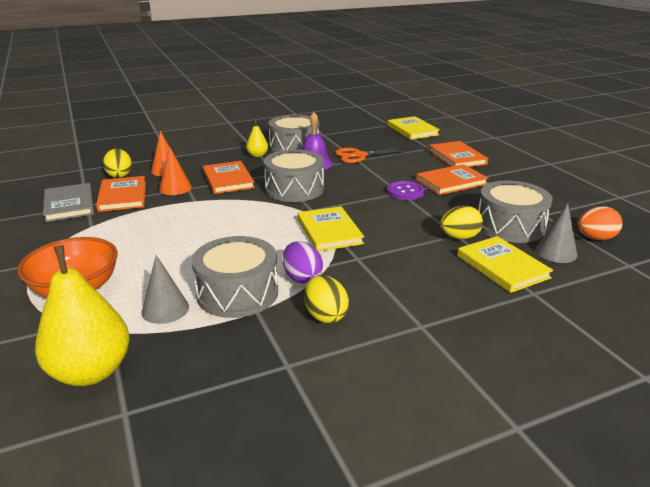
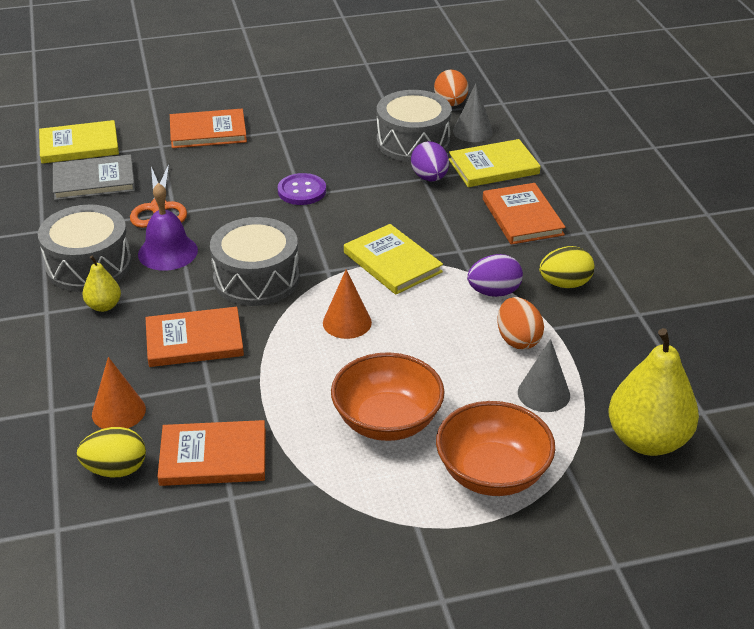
camera: 80 degrees left, 10 degrees up
(69, 205) = (224, 519): grey book -> grey book (94, 181)
(143, 244) = (387, 421): none -> orange bowl
(175, 188) = (204, 397): orange cone -> orange cone (347, 322)
(237, 293) = (518, 339): grey drum -> orange egg
(329, 231) = (392, 262): yellow book -> yellow book turned 60 degrees clockwise
(451, 182) = (286, 153): orange book -> orange book (522, 217)
(459, 237) = (429, 178): yellow egg -> purple egg

